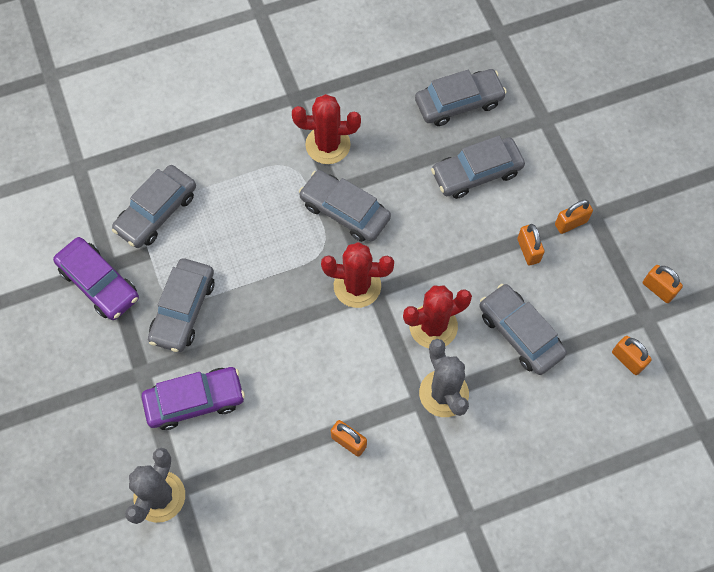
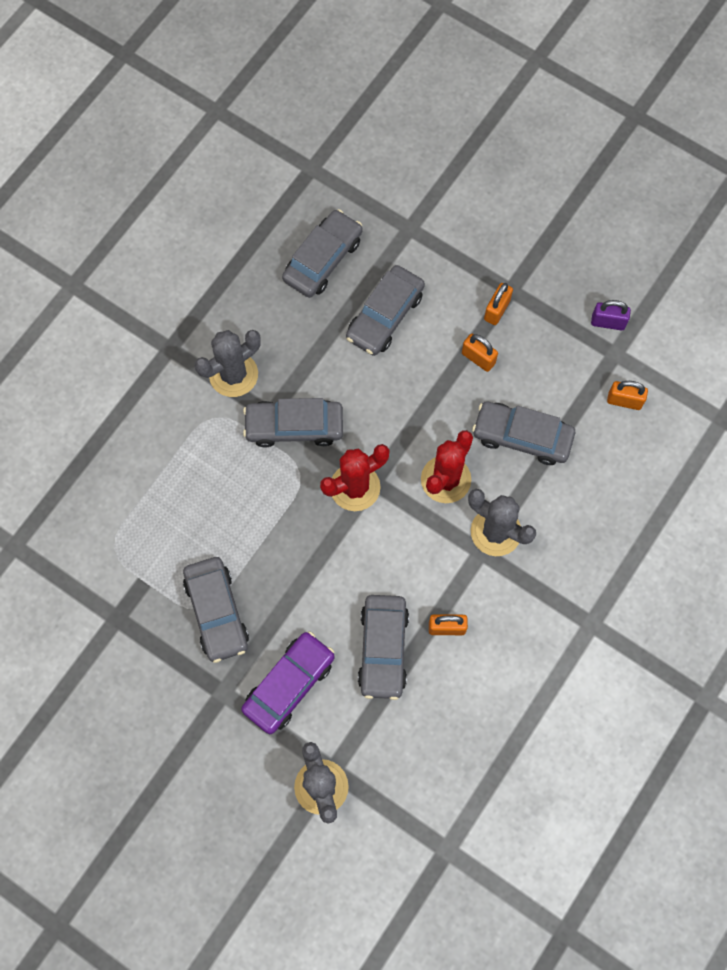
camera: 35 degrees left, 5 degrees up
(99, 283) = (120, 640): purple car -> none
(157, 212) = (123, 539): grey car -> grey car (383, 649)
(328, 145) = (233, 374): red cactus -> grey cactus
(658, 289) = (608, 322): orange padlock -> purple padlock

